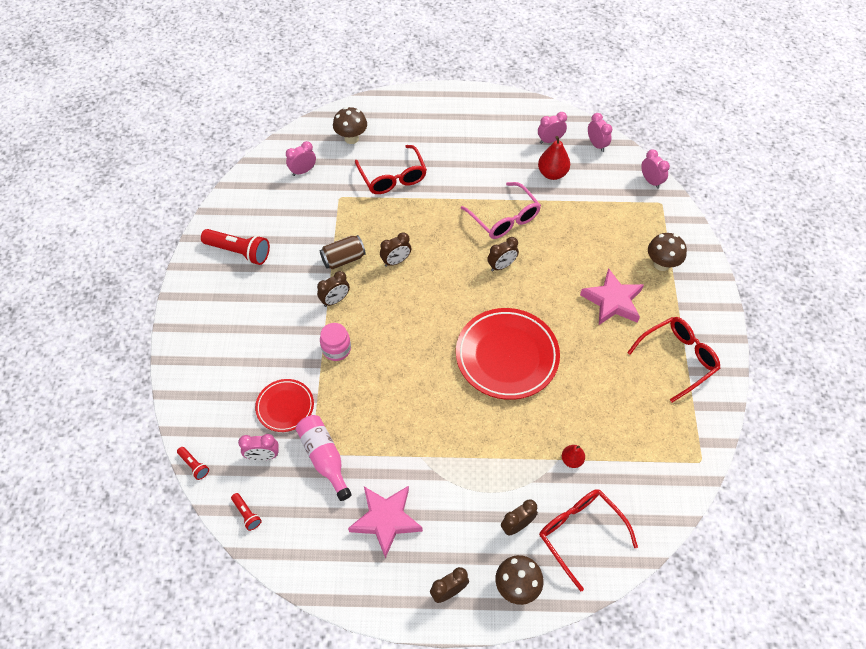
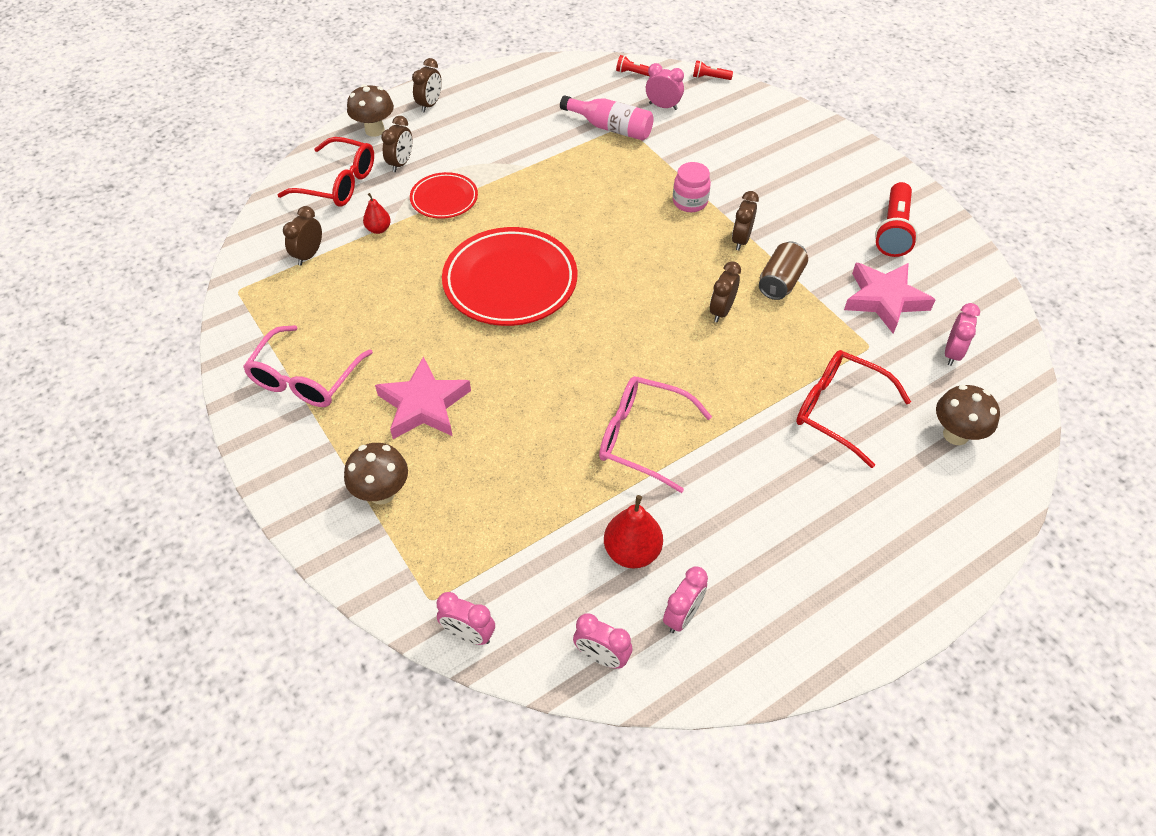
camera: 145 degrees right, 5 degrees down
(239, 252) = (893, 231): red flashlight -> red flashlight turned 60 degrees counterclockwise
(263, 456) = (663, 106): pink clock -> pink clock turned 60 degrees clockwise
(285, 407) = (684, 142): red plate -> red plate (444, 199)
(386, 520) = (519, 118): pink star -> pink star (884, 300)
(501, 266) = (594, 373): brown clock -> brown clock (309, 255)
(678, 359) = (305, 379): red glasses -> pink glasses

